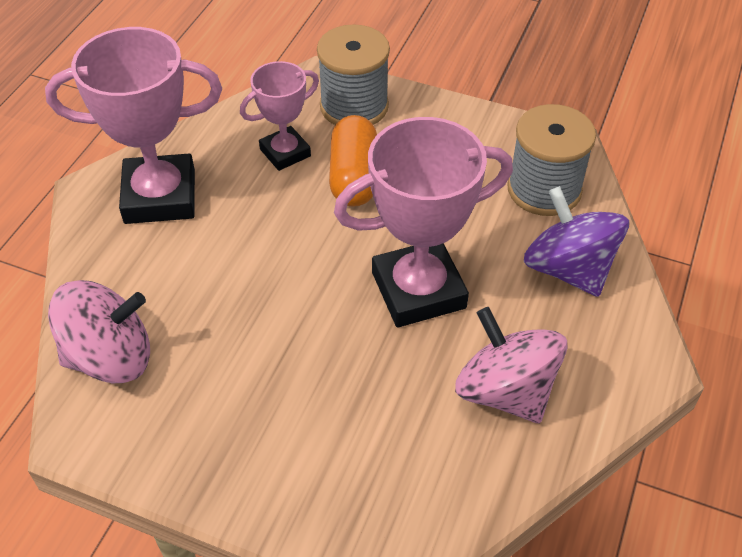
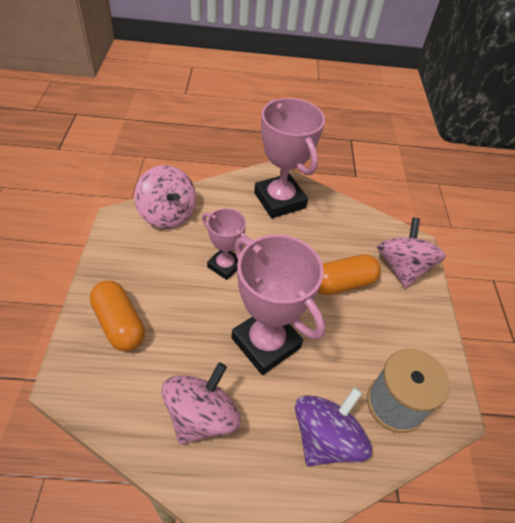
camera: 65 degrees right, 0 degrees up
(285, 152) = (342, 244): pink trophy -> pink trophy (225, 265)
(318, 469) = (119, 324): none -> orange capsule
(354, 106) = (402, 267): grey spool -> pink spinning top

